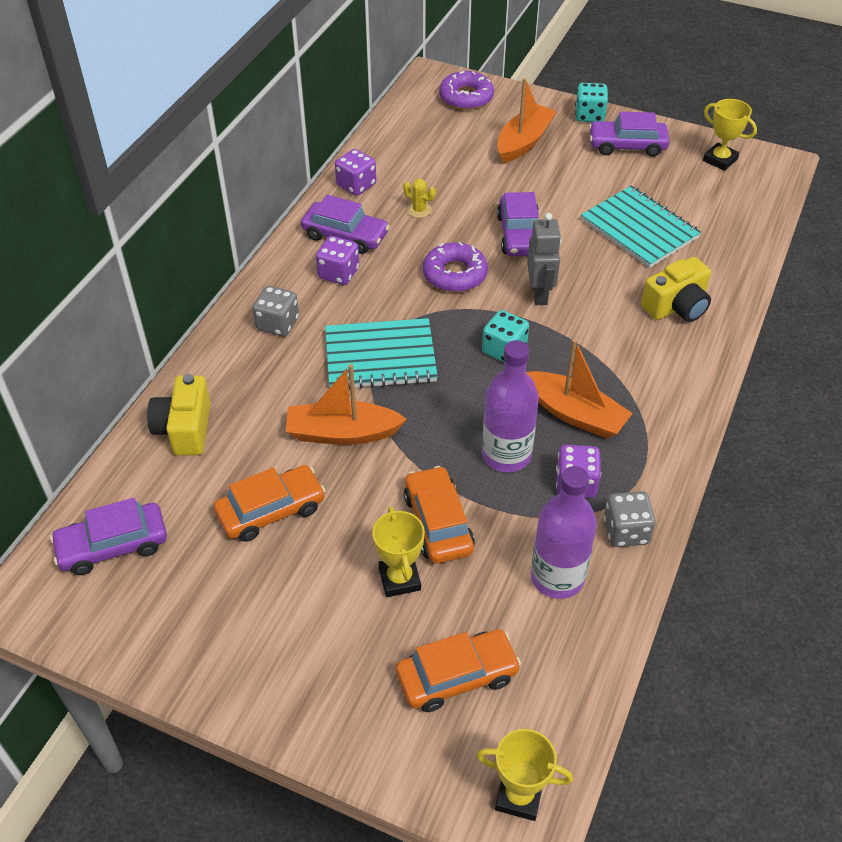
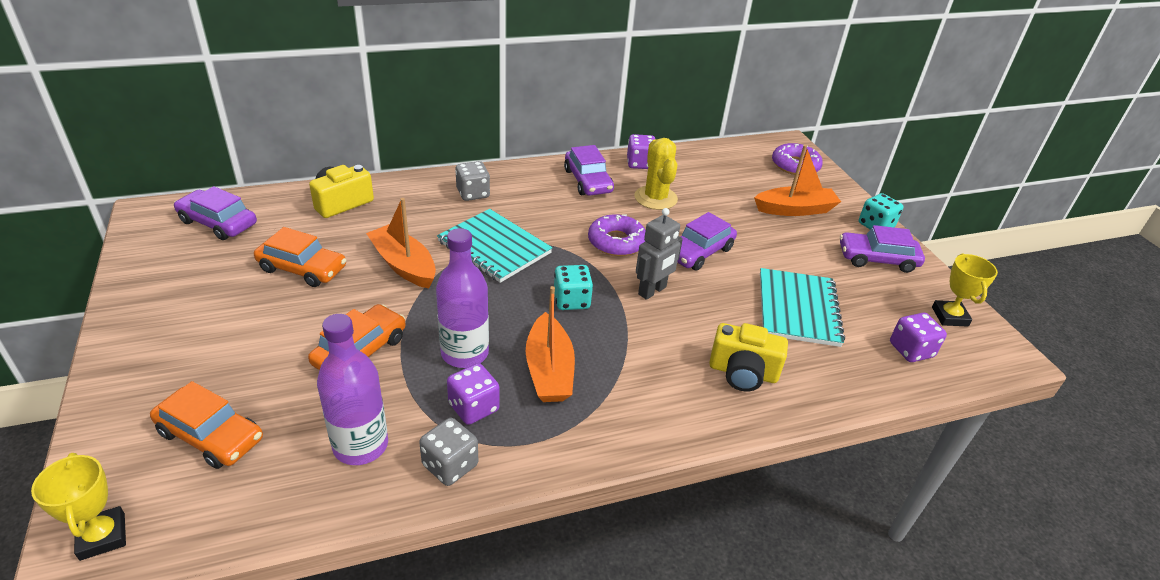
camera: 45 degrees right, 10 degrees down
(338, 273) = (549, 195): purple dice -> purple dice (911, 350)
(399, 579) = (287, 357): yellow trophy -> none
(419, 210) = (655, 198): yellow cactus -> yellow cactus, size x2.00
(627, 145) = (877, 259): purple car -> purple car turned 45 degrees counterclockwise

